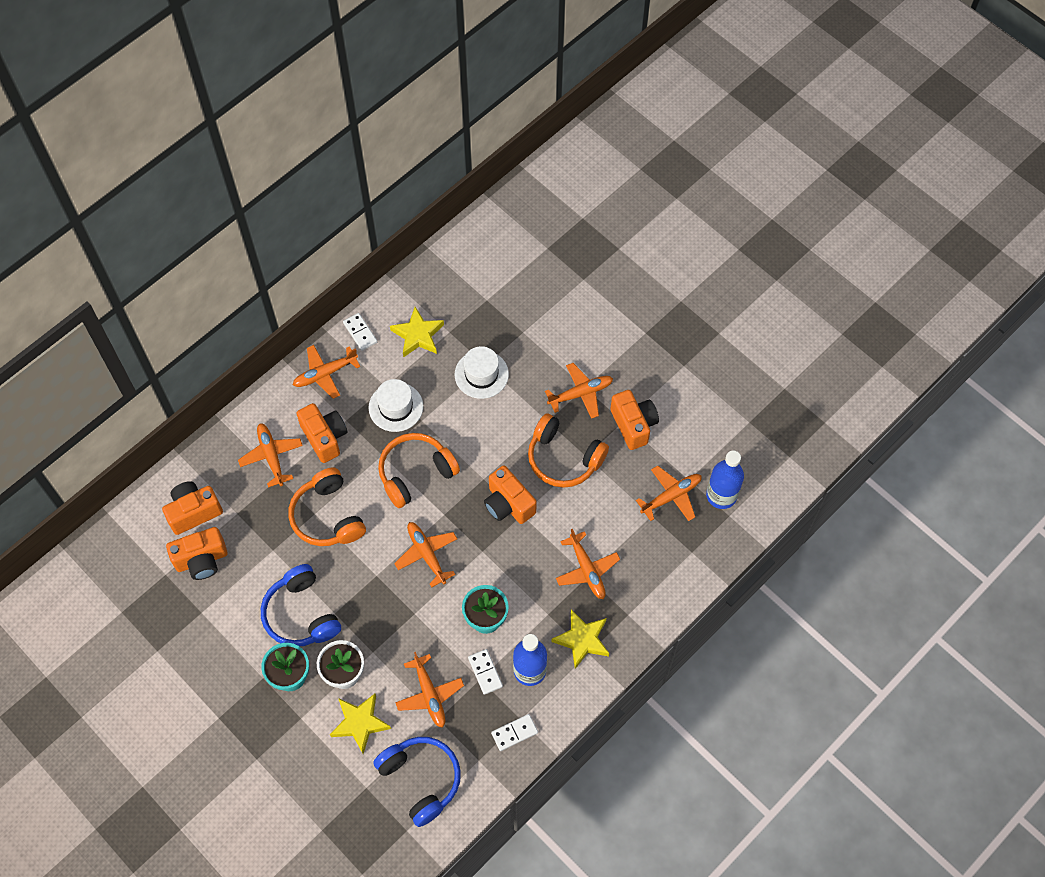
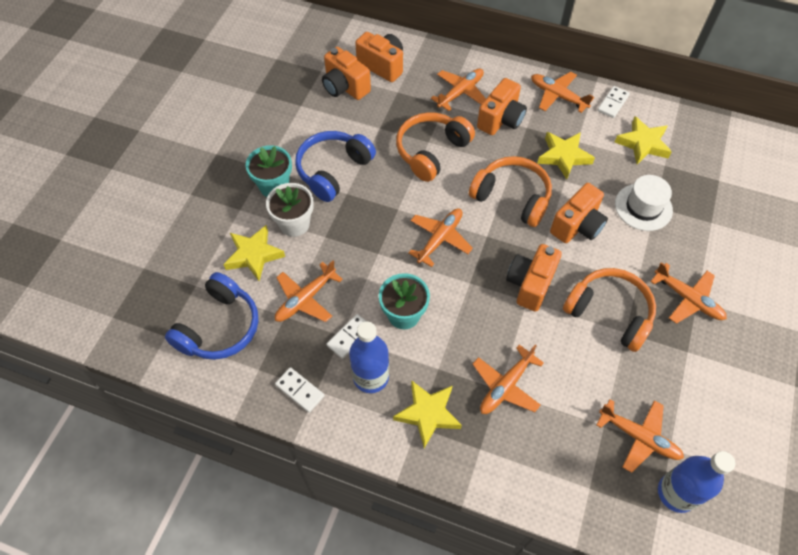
camera: 65 degrees right, 5 degrees down
(396, 407) = (564, 156): white hat -> yellow star
(564, 458) = (609, 313): orange headphones -> orange headphones turned 120 degrees clockwise
(633, 425) = (691, 363): orange camera -> orange camera (577, 226)

